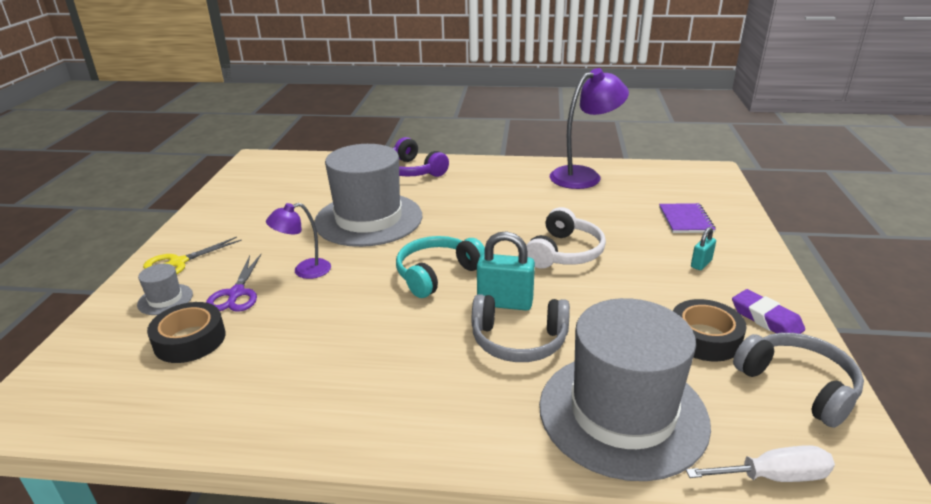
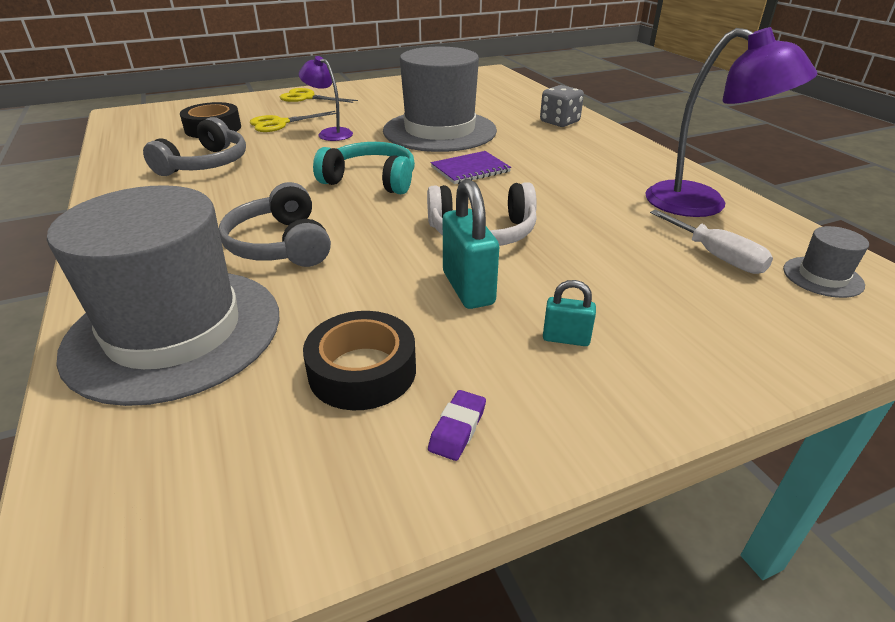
camera: 60 degrees right, 5 degrees up
(165, 299) = (258, 108): grey hat -> grey hat (822, 277)
(236, 294) = (280, 123): purple scissors -> yellow scissors
(412, 170) = (559, 122): purple headphones -> grey dice
(505, 303) = (345, 223): turquoise padlock -> turquoise padlock (468, 288)
(685, 220) = (689, 304): purple notebook -> purple notebook (470, 169)
(766, 319) = (457, 429): purple eraser -> purple eraser, size x0.63
(773, 476) = (69, 477): white screwdriver -> white screwdriver (716, 256)
(798, 386) = (286, 486): grey headphones -> grey headphones (205, 164)

